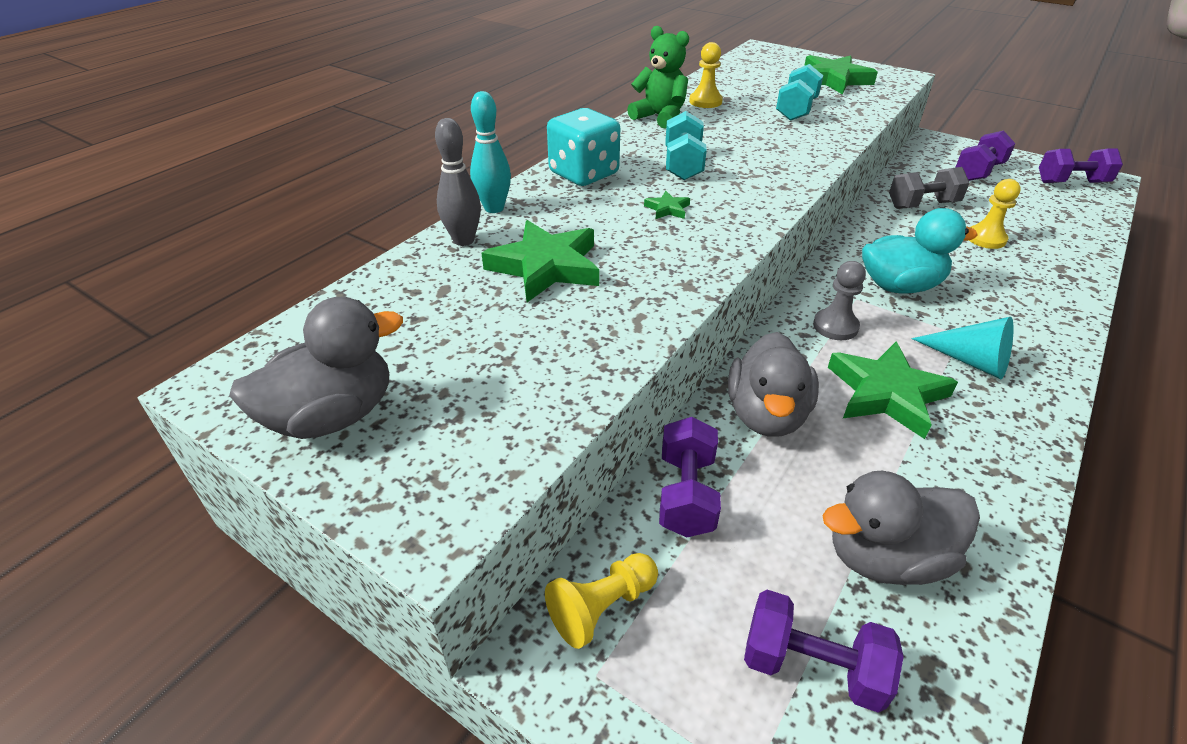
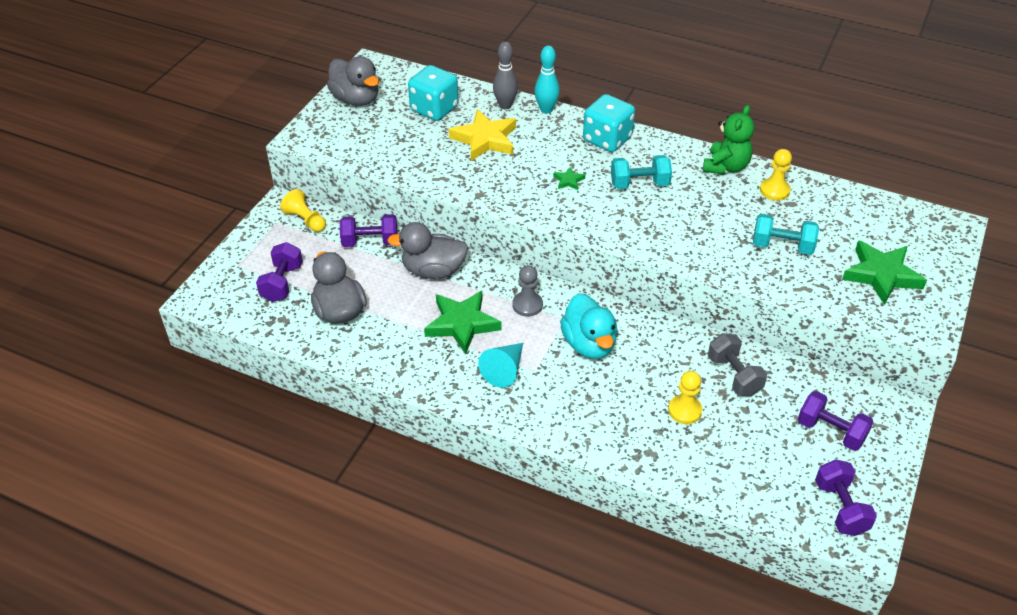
camera: 80 degrees right, 5 degrees up
(431, 312) = (434, 109): none -> turquoise dice
(546, 267) = (485, 139): green star -> yellow star

